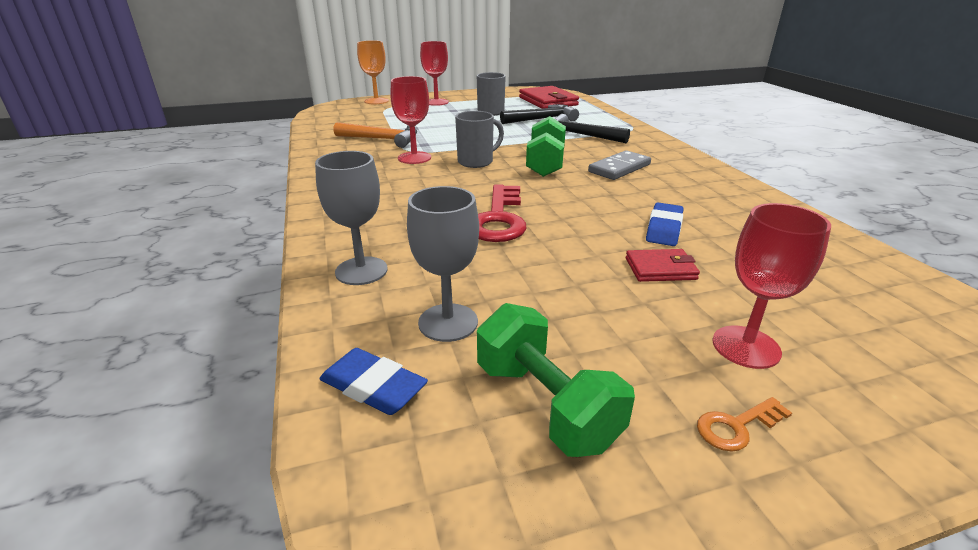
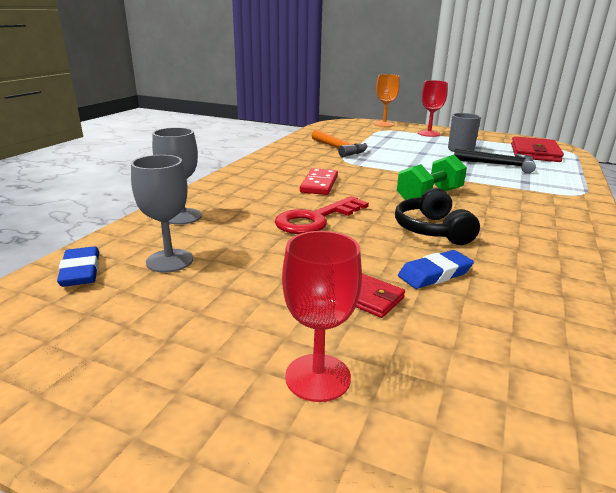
camera: 40 degrees right, 5 degrees down
(414, 158) = (337, 165): red goblet -> none
(434, 183) = (319, 184): none -> red domino
(476, 162) = (376, 180): grey mug -> none
(545, 404) = (129, 326): green dumbbell -> none
(580, 135) = (510, 185): black hammer -> none
(599, 193) = (432, 230): none -> black headphones
(619, 168) = (493, 219): grey domino -> none
(736, 426) = (199, 411): orange key -> none

